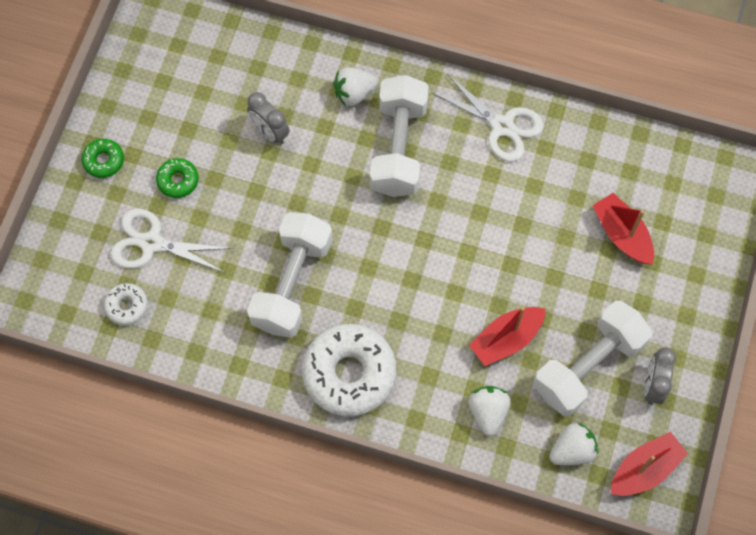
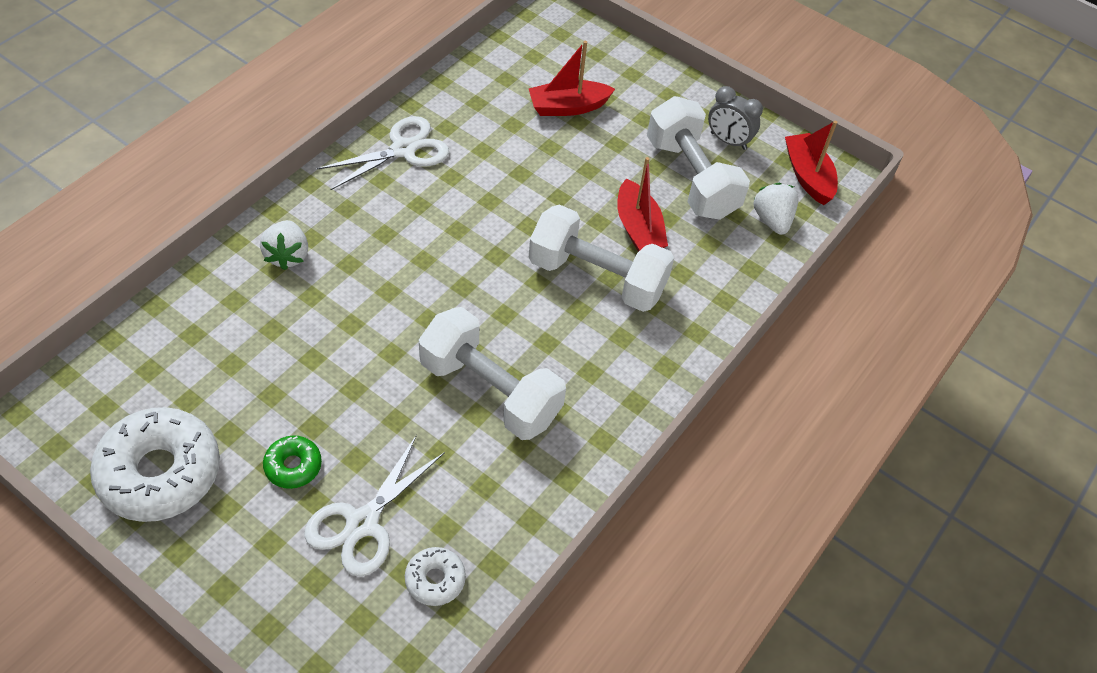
camera: 75 degrees left, 15 degrees down
(104, 161) = (214, 544): green donut -> none
(270, 132) = (286, 349): grey clock -> none
(349, 373) = (622, 373): white donut -> white donut (160, 473)
(399, 148) = (377, 239): white dumbbell -> white dumbbell (597, 277)
(488, 412) = (710, 270): white strawberry -> none

